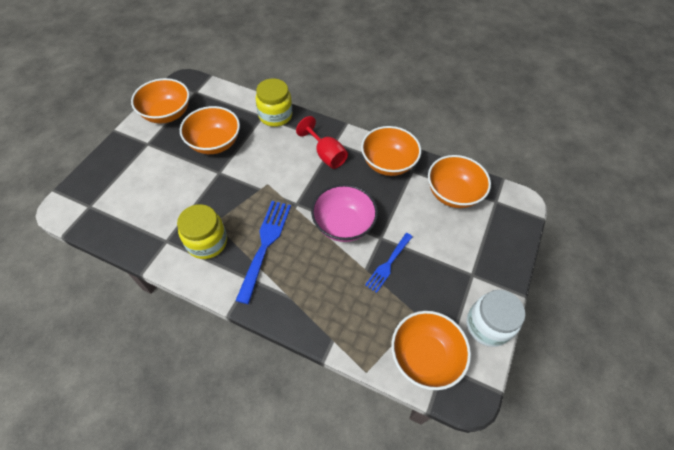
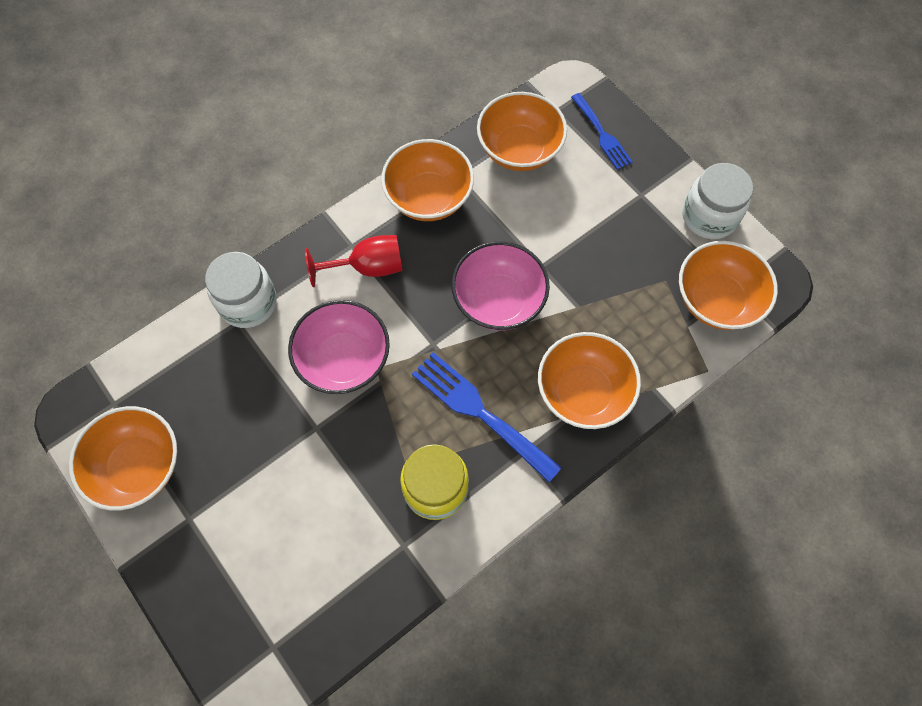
camera: 60 degrees left, 10 degrees up
(214, 143) = (252, 413): orange bowl -> orange bowl (583, 392)
(264, 167) = (344, 360): none -> pink bowl
(275, 116) = (248, 303): yellow jar -> white jar
(388, 264) = (583, 277): blue fork -> blue fork (602, 134)

